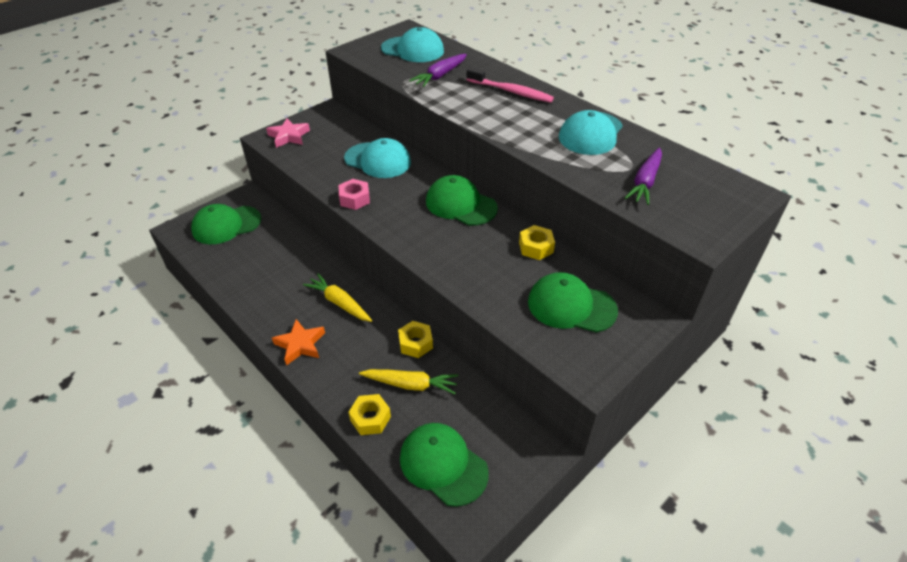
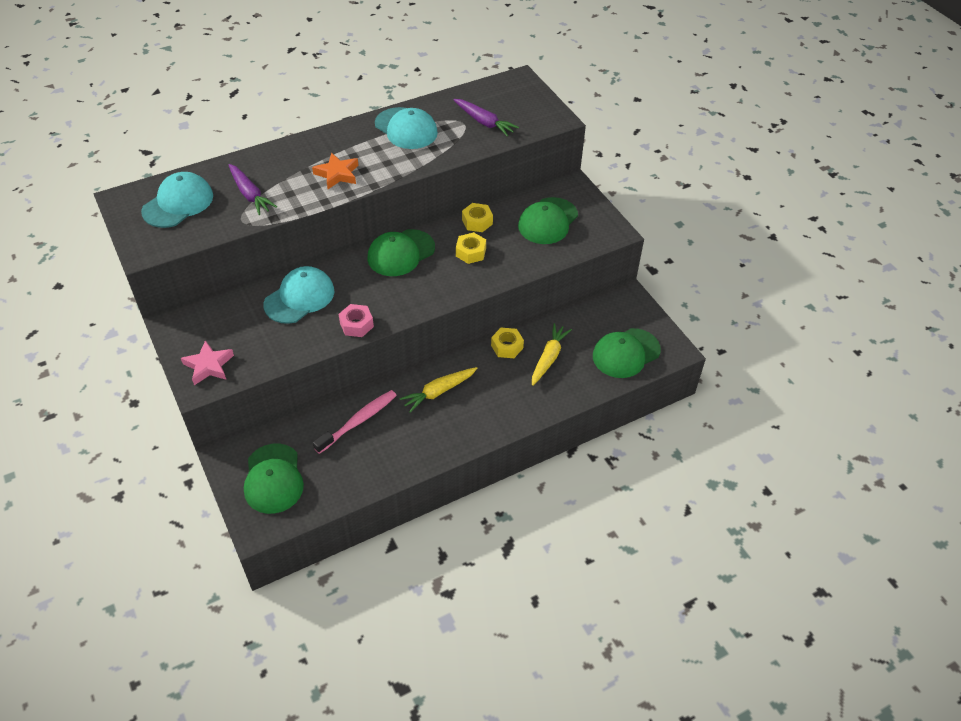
camera: 75 degrees left, 5 degrees up
(300, 344) = (480, 427): orange star -> orange star (337, 174)
(370, 418) = (574, 389): yellow nut -> yellow nut (471, 252)
(511, 91) = (311, 155): pink toothbrush -> pink toothbrush (358, 421)

